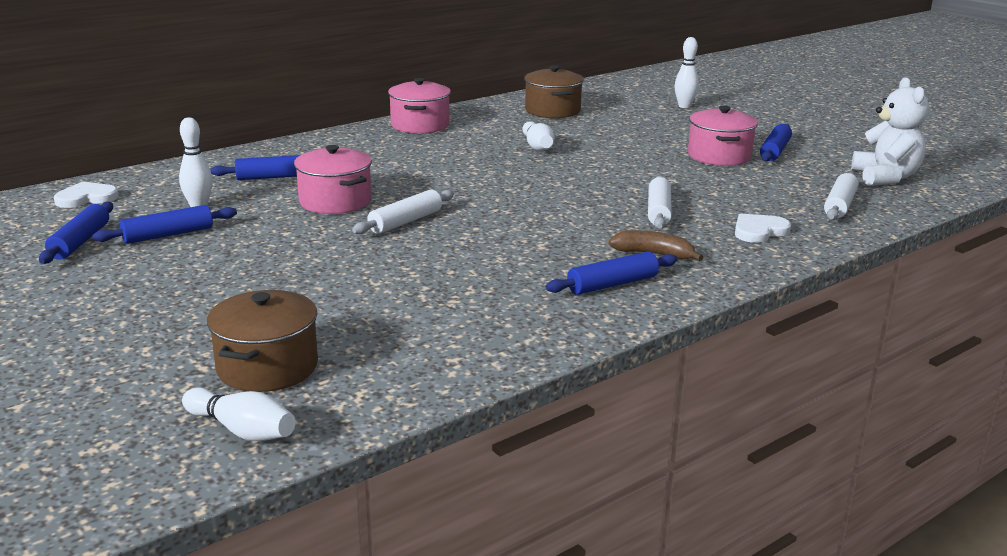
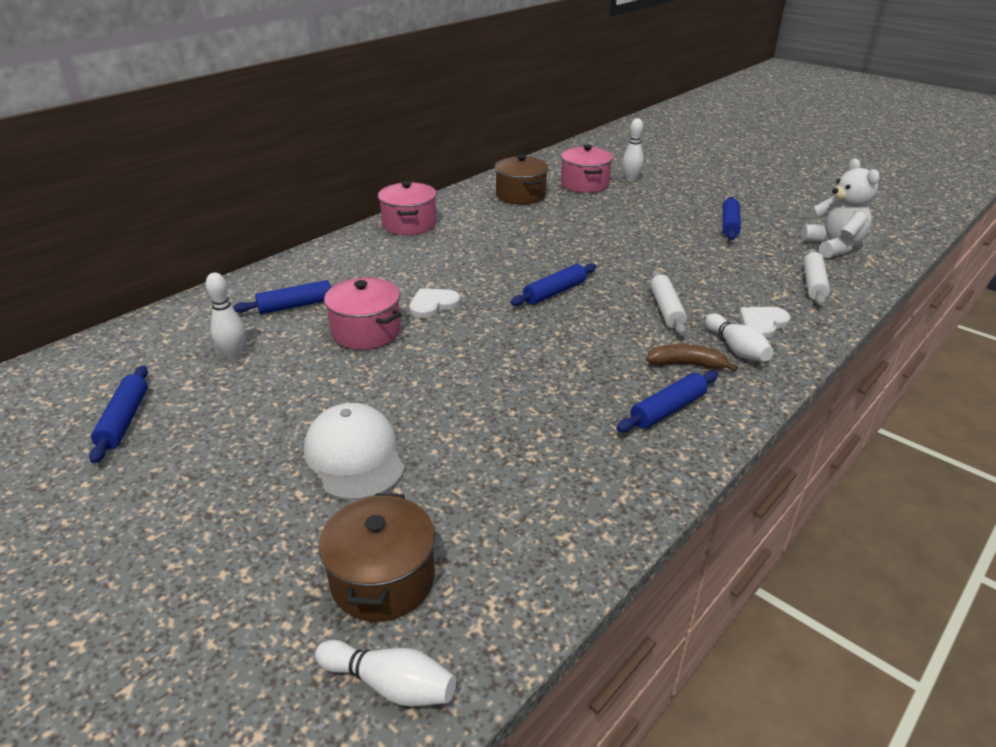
camera: 10 degrees left, 10 degrees up
(86, 198) = (113, 356): white heart -> white heart (433, 305)
(168, 235) = (215, 398): blue rolling pin -> blue rolling pin (554, 292)
(281, 286) = (355, 456): none -> white cap
(405, 221) = (443, 350): white rolling pin -> none
(537, 146) = (525, 240): white bowling pin -> white bowling pin (736, 348)
(719, 156) = (686, 236): pink pot -> pink pot (584, 184)

